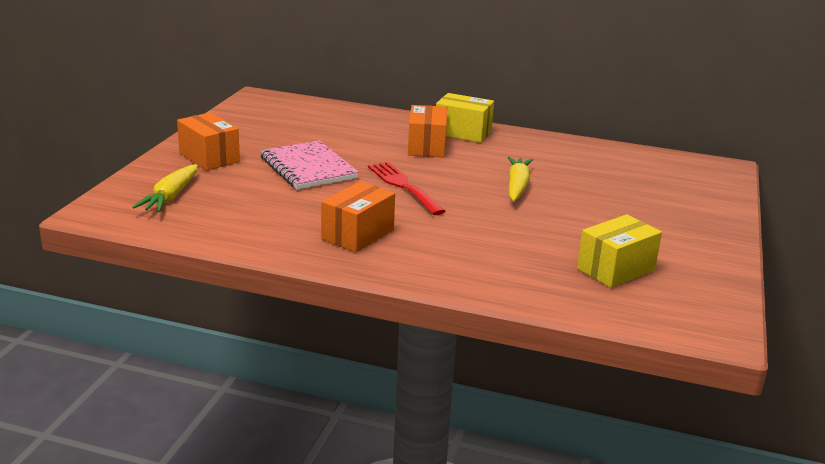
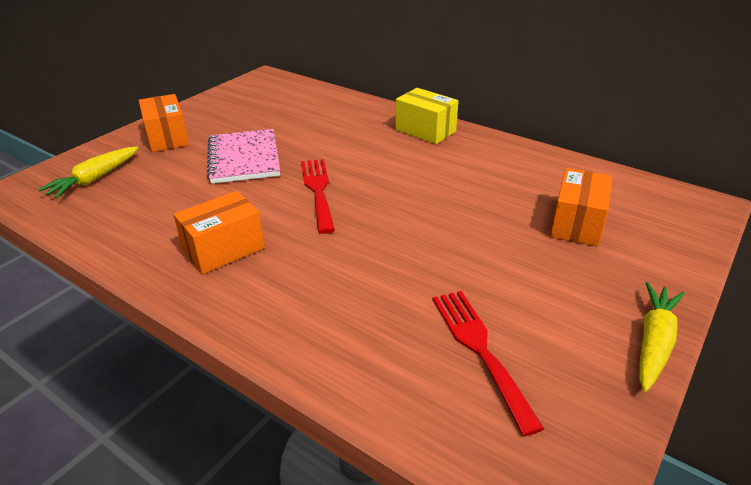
camera: 20 degrees right, 10 degrees up
(426, 146) = (377, 144): orange box -> orange box (577, 224)
(517, 186) = (438, 204): yellow carrot -> yellow carrot (653, 342)
(615, 269) = (480, 349): yellow box -> red fork

